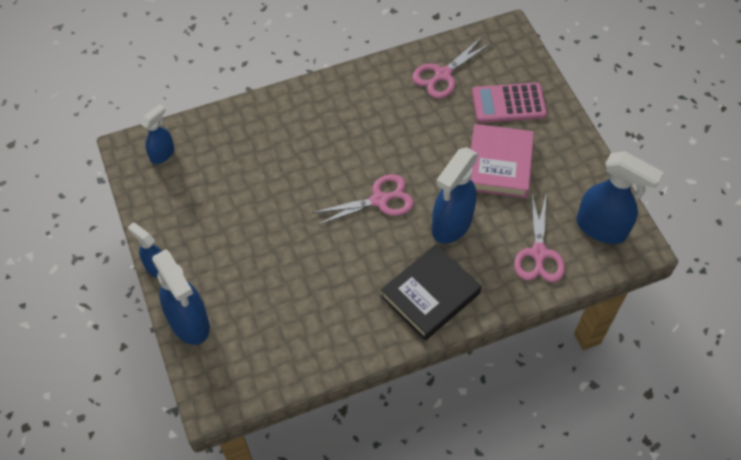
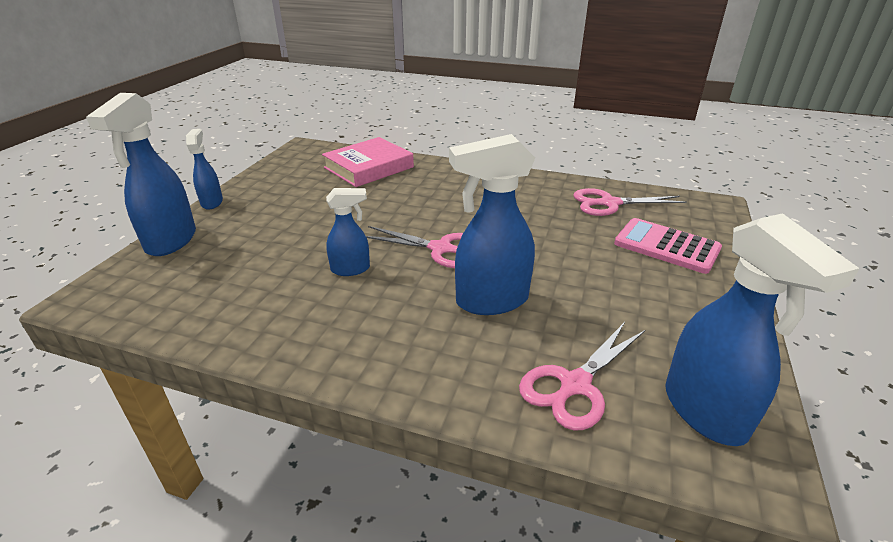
camera: 40 degrees right, 25 degrees down
(163, 154) = (319, 156): blue spray bottle -> blue spray bottle (351, 269)
(430, 295) = (390, 344): black book -> none
(499, 164) = (605, 283): pink book -> pink book (369, 167)

